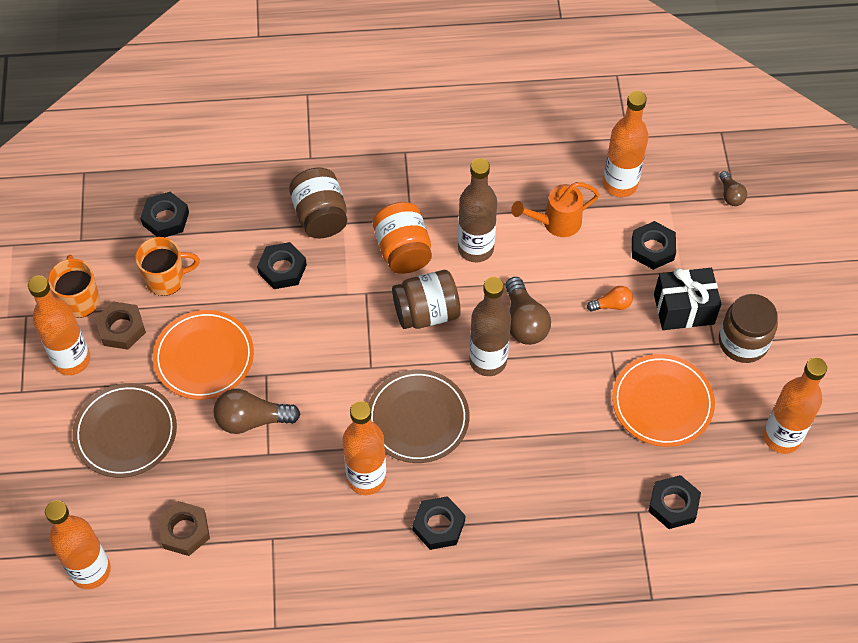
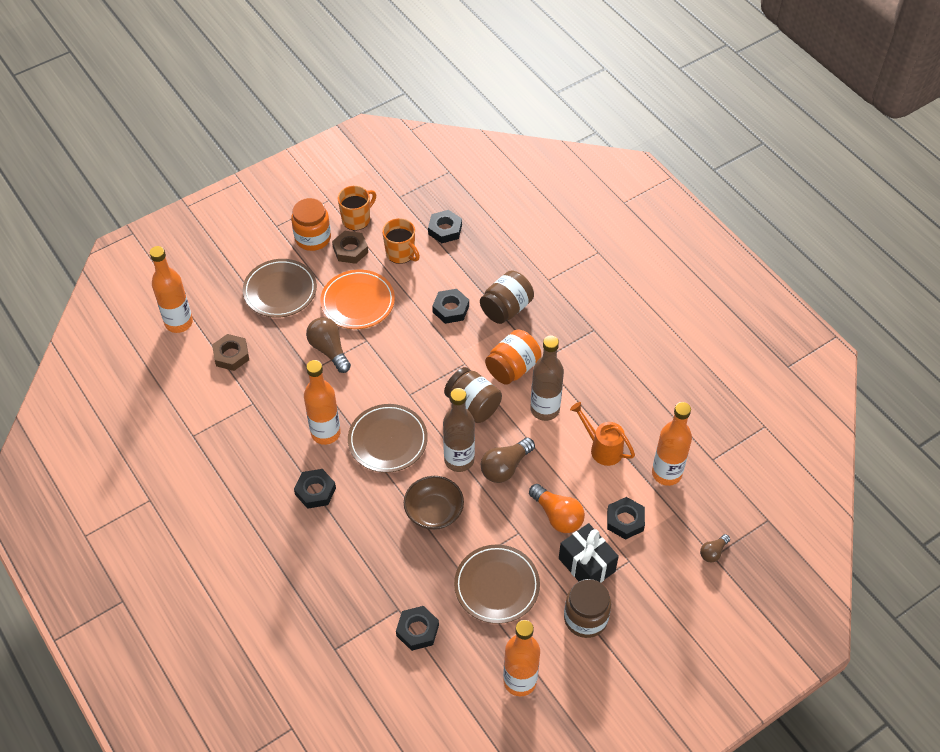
camera: 60 degrees right, 5 degrees down
(72, 360) = (313, 238): orange bottle -> orange jar
(538, 417) = (434, 511): none -> brown bowl
(612, 305) = (557, 516): orange light bulb -> orange light bulb, size x1.76
(662, 403) = (497, 586): orange plate -> brown plate

